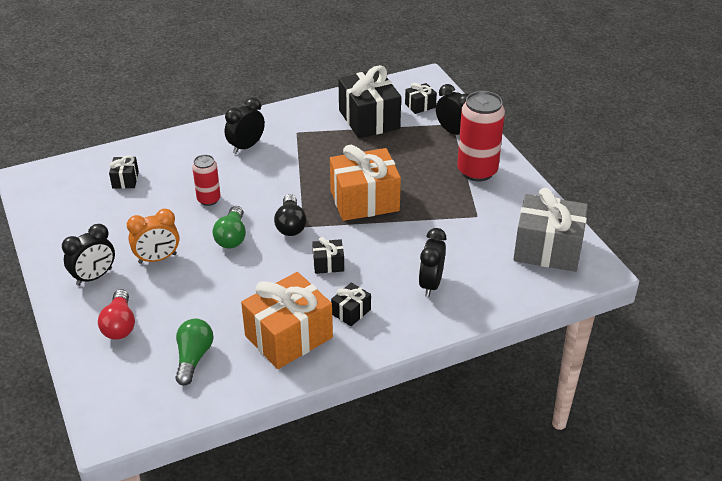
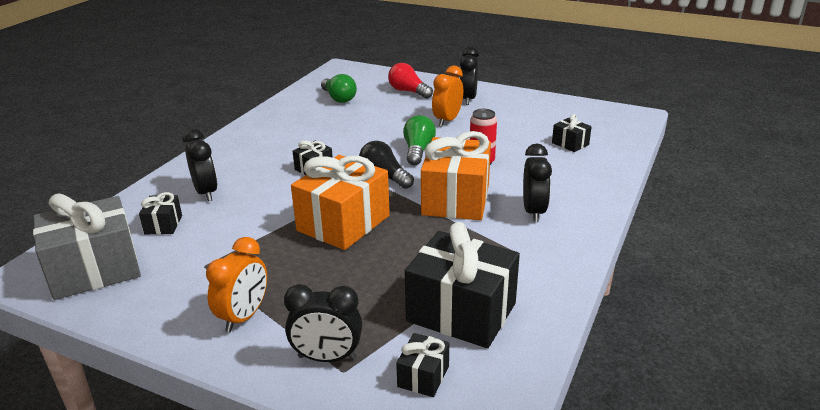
camera: 140 degrees right, 10 degrees down
(232, 237) = (418, 150): green light bulb -> green light bulb turned 45 degrees clockwise
(288, 336) = (289, 126): orange gift -> orange gift (456, 199)
(351, 312) = (258, 152): black gift -> black gift (163, 225)
(477, 171) = (244, 316): red can -> orange clock

